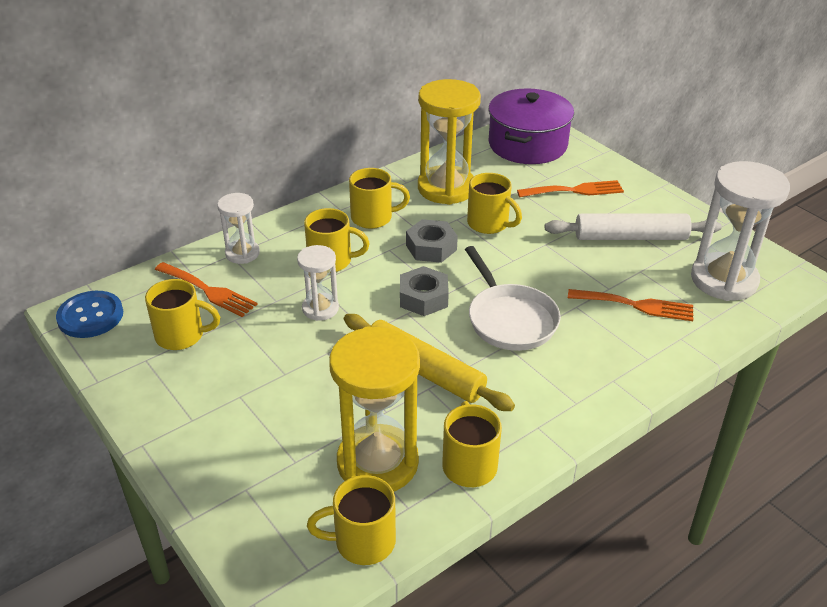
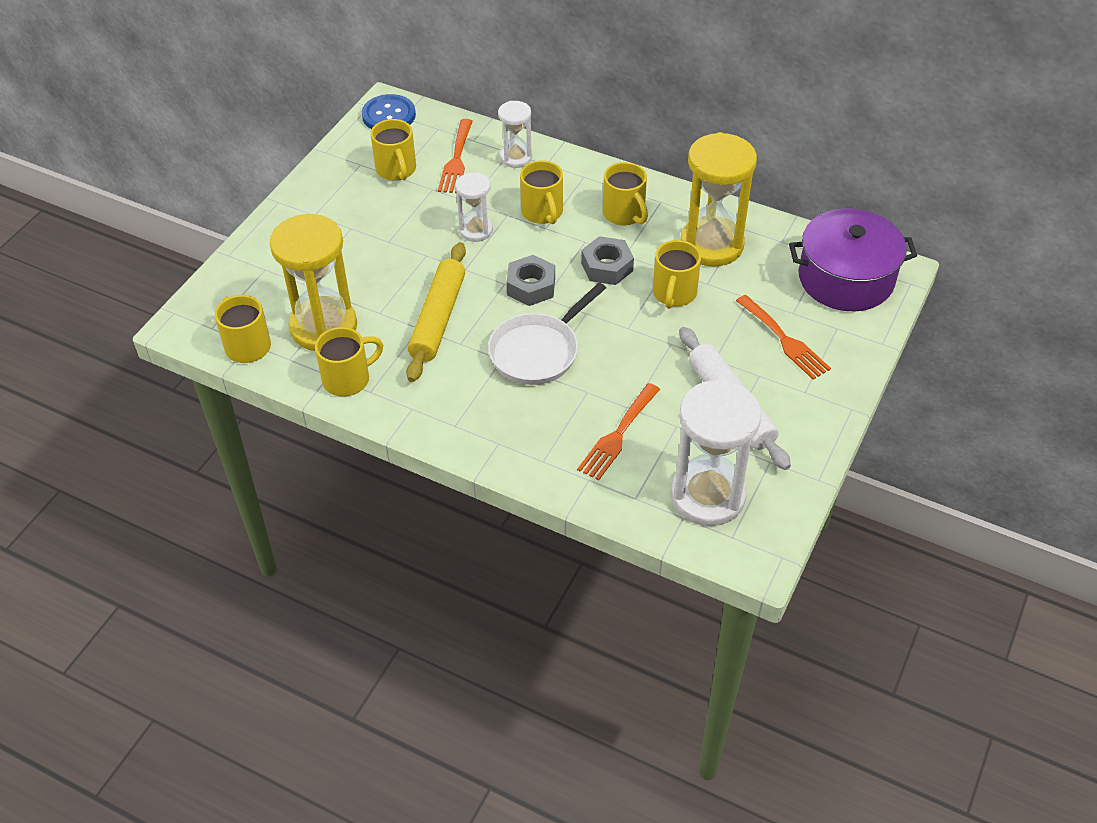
camera: 65 degrees right, 10 degrees up
(636, 305) = (617, 435): orange fork -> orange fork turned 45 degrees clockwise

